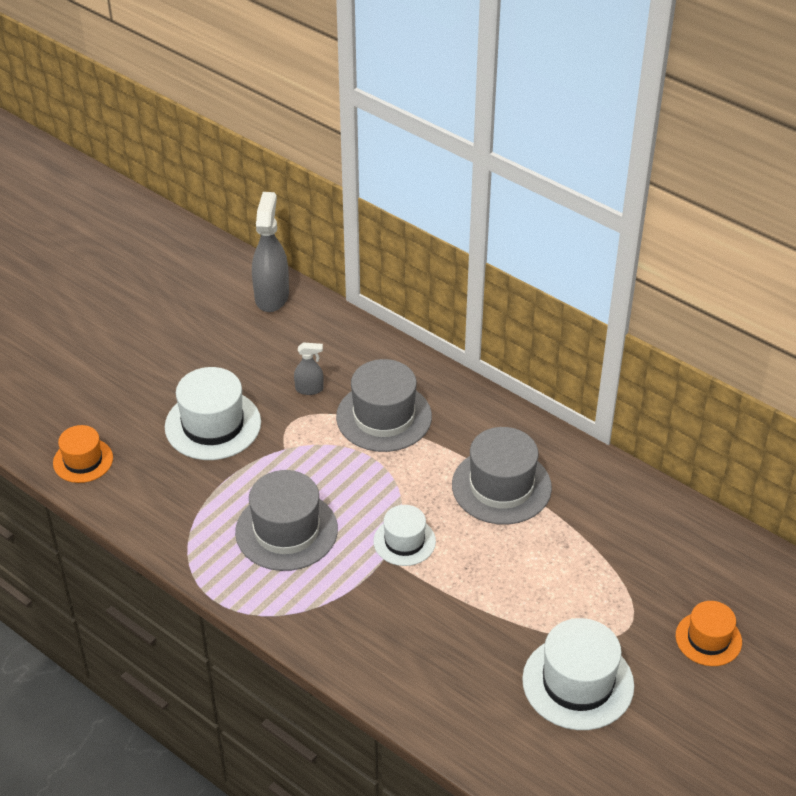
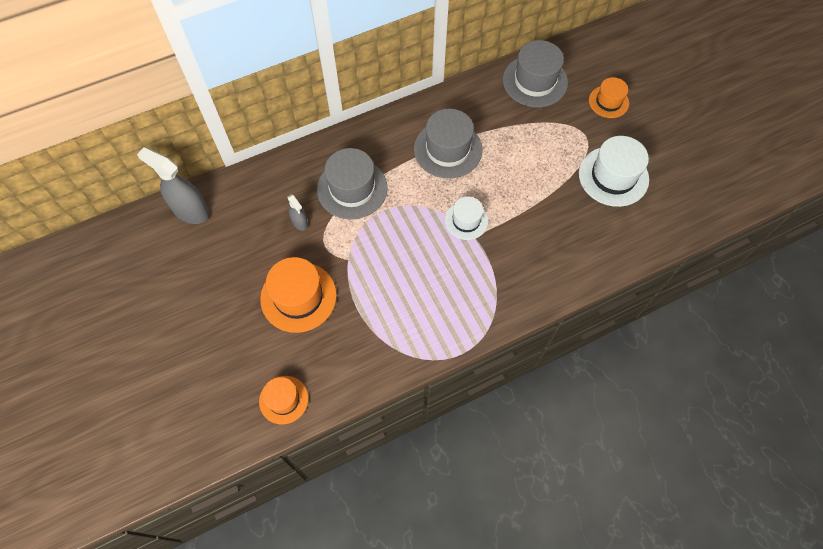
camera: 65 degrees left, 20 degrees up
(213, 425) = (298, 297): white hat -> orange hat
(286, 530) = (423, 286): grey hat -> grey hat (535, 81)
(309, 389) = (300, 222): grey spray bottle -> grey spray bottle turned 120 degrees clockwise

